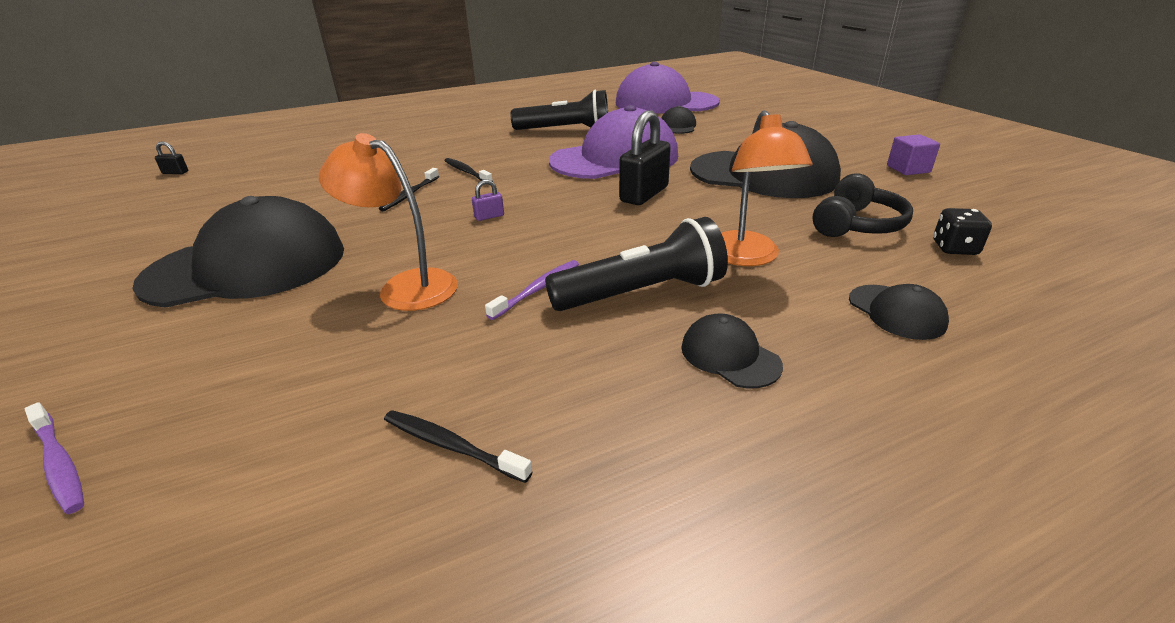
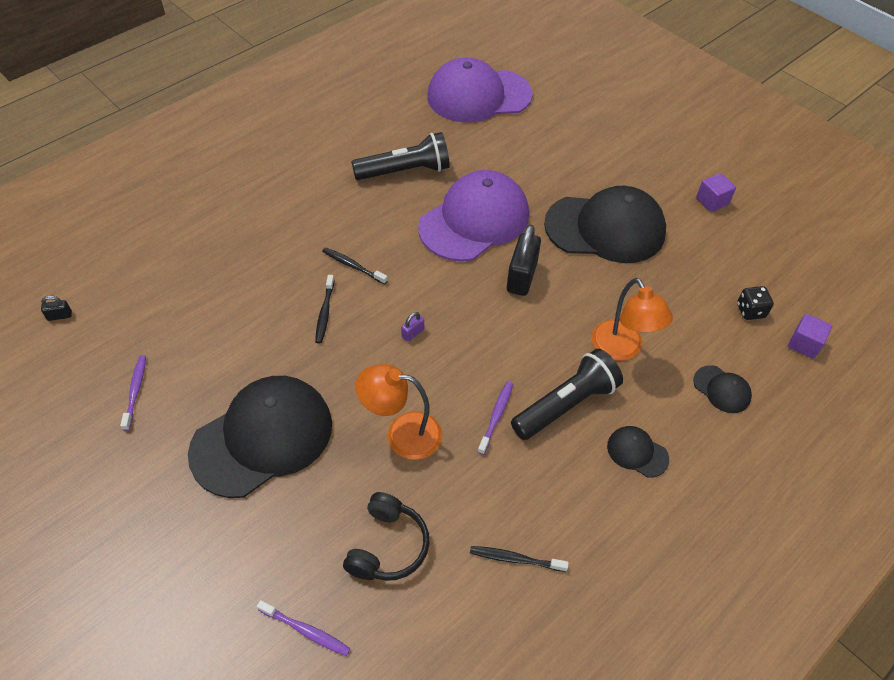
camera: 20 degrees left, 20 degrees up
(172, 219) = (135, 391): none -> purple toothbrush
(678, 126) = (507, 147): black cap -> none
(856, 225) = (686, 293): black headphones -> black headphones (388, 546)
(1048, 287) = (804, 344): none -> purple cube

